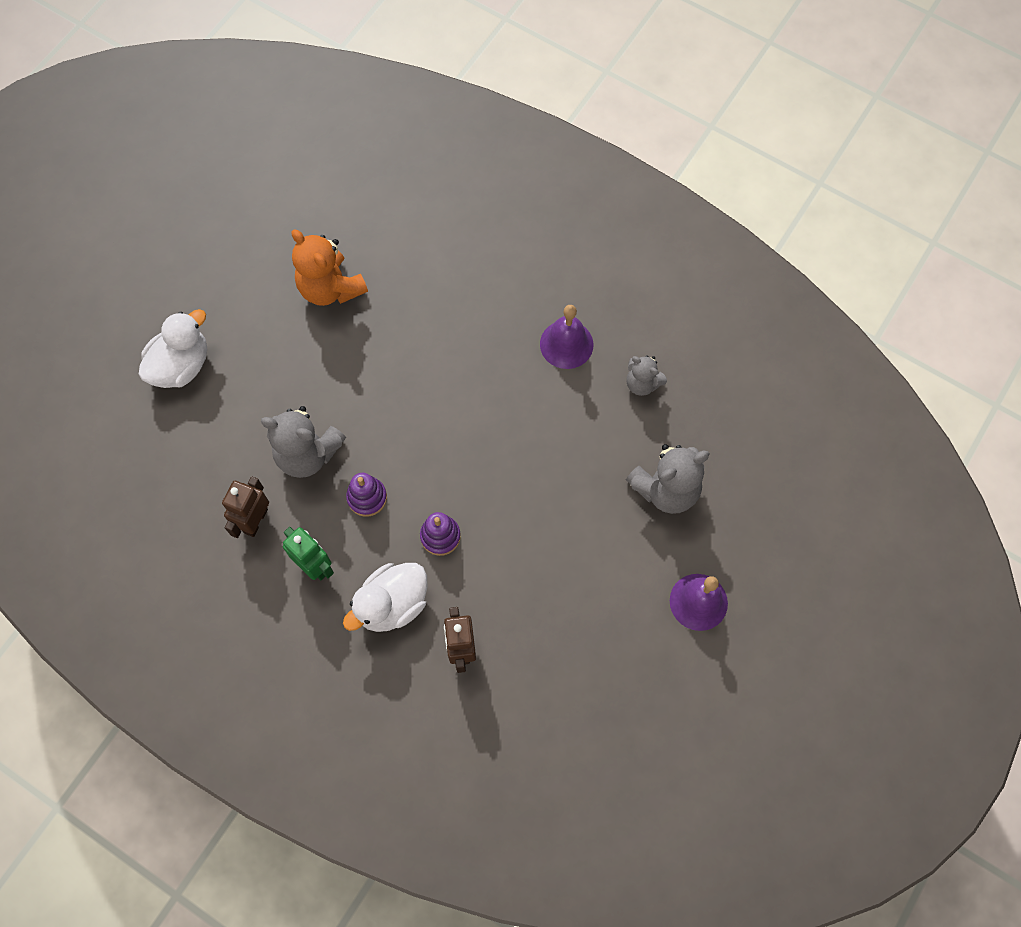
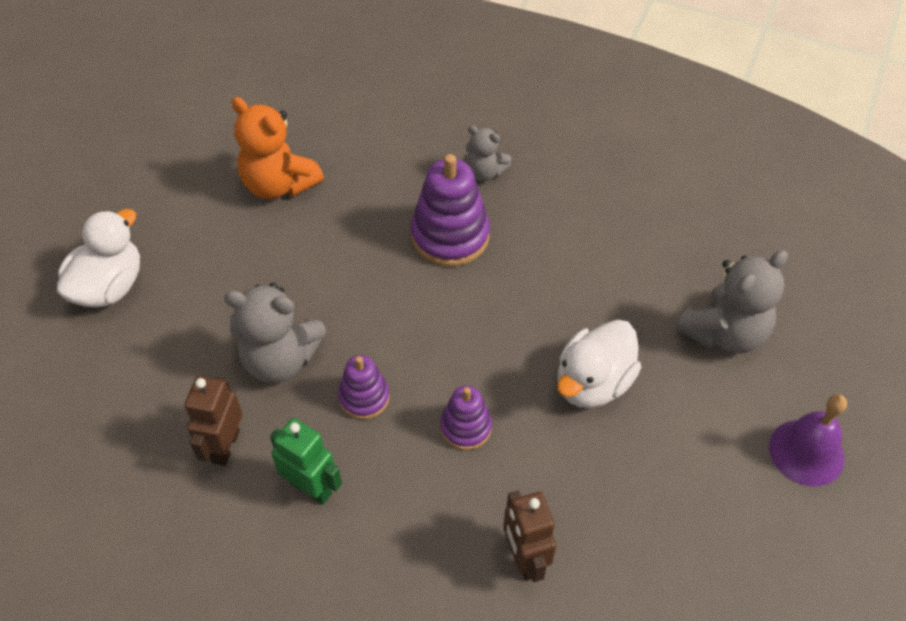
camera: 10 degrees left, 15 degrees down
(392, 604) = (422, 519): white duck -> white duck (593, 383)
(464, 362) = (450, 236): none -> purple stacking toy
(566, 344) = (563, 202): purple bell -> none
(642, 383) = (661, 229): grey teddy bear -> grey teddy bear (485, 172)

